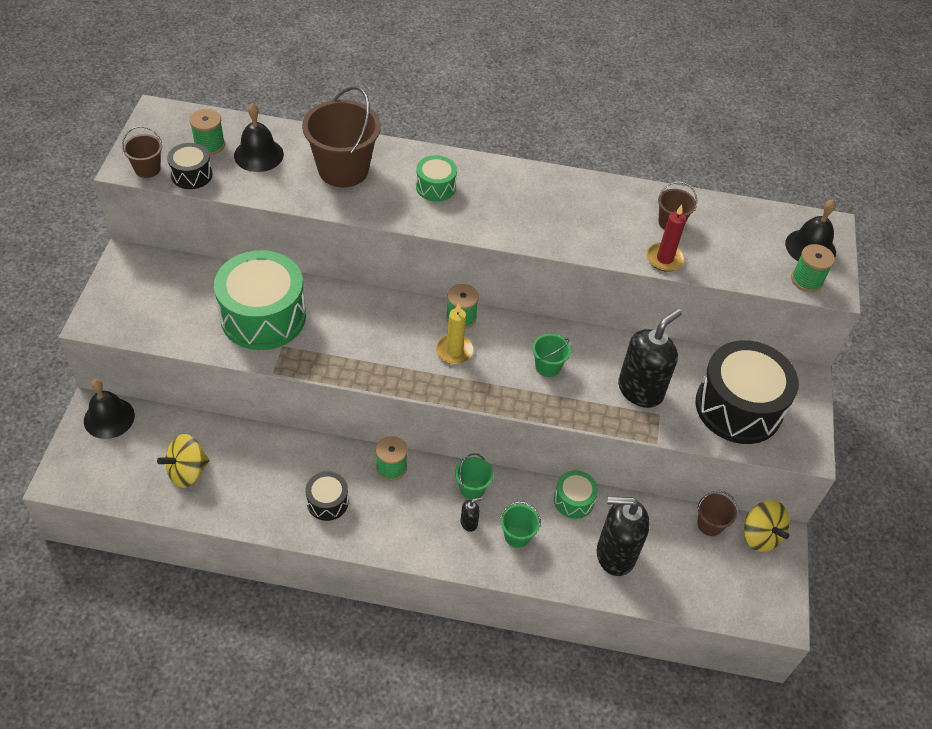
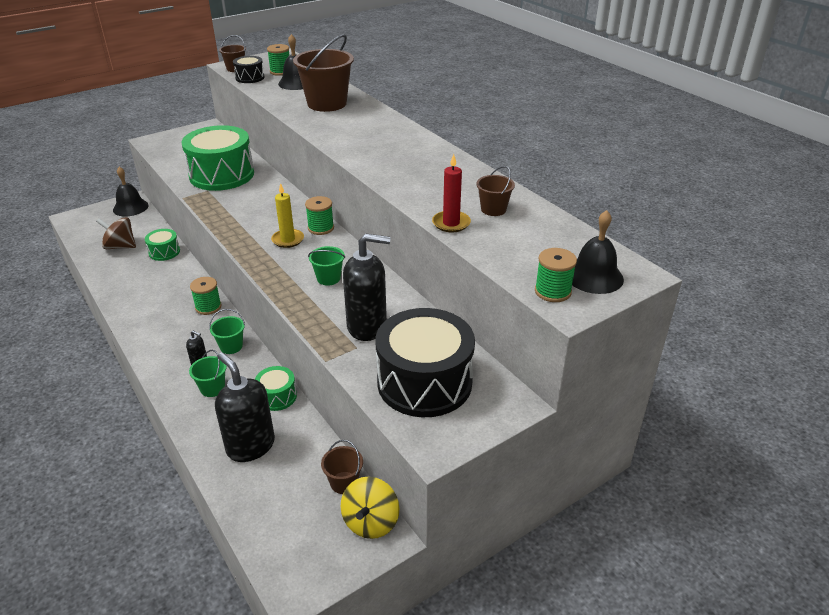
camera: 50 degrees right, 15 degrees down
(187, 471) = (120, 246): yellow spinning top -> brown spinning top
(327, 502) = (152, 300): black drum -> none
(435, 187) = (364, 129): green drum -> green drum (164, 252)

